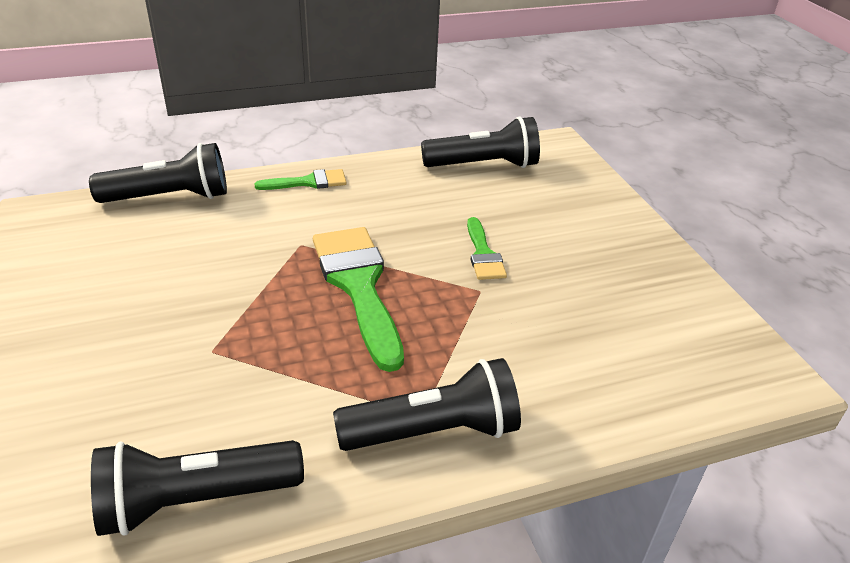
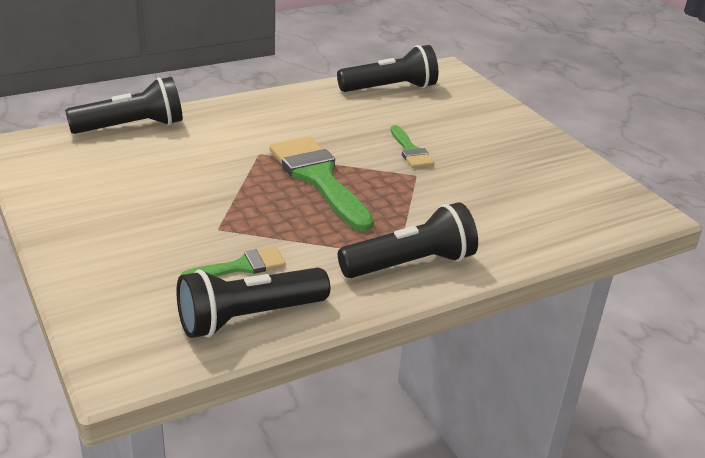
camera: 10 degrees left, 5 degrees down
(308, 182) = (247, 109): green brush -> green brush (241, 266)

